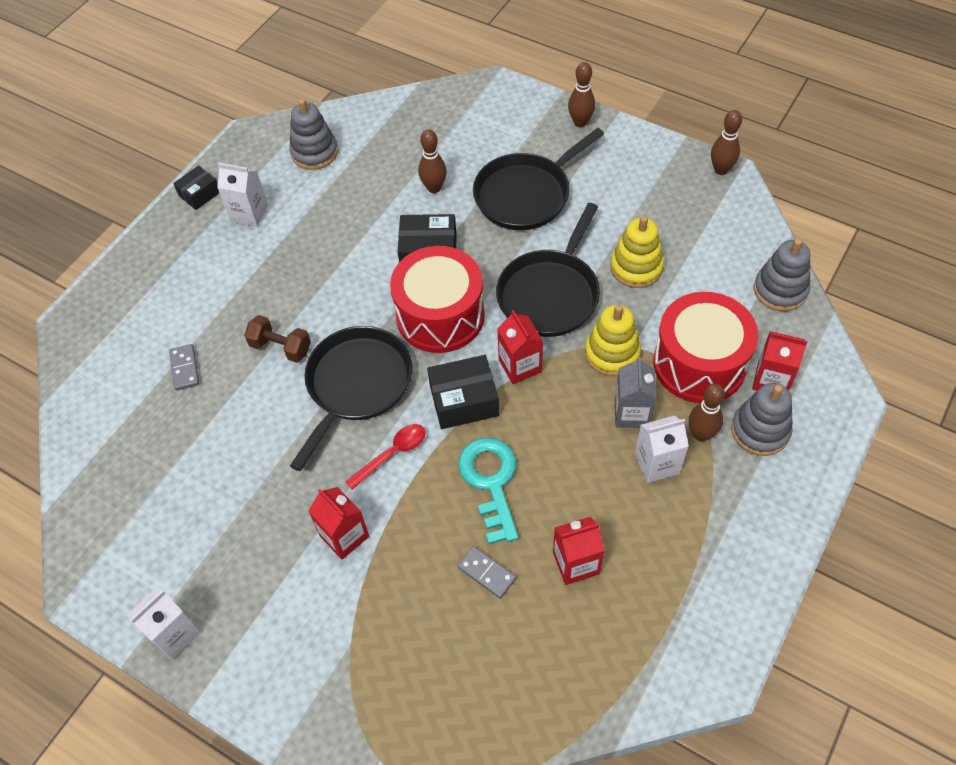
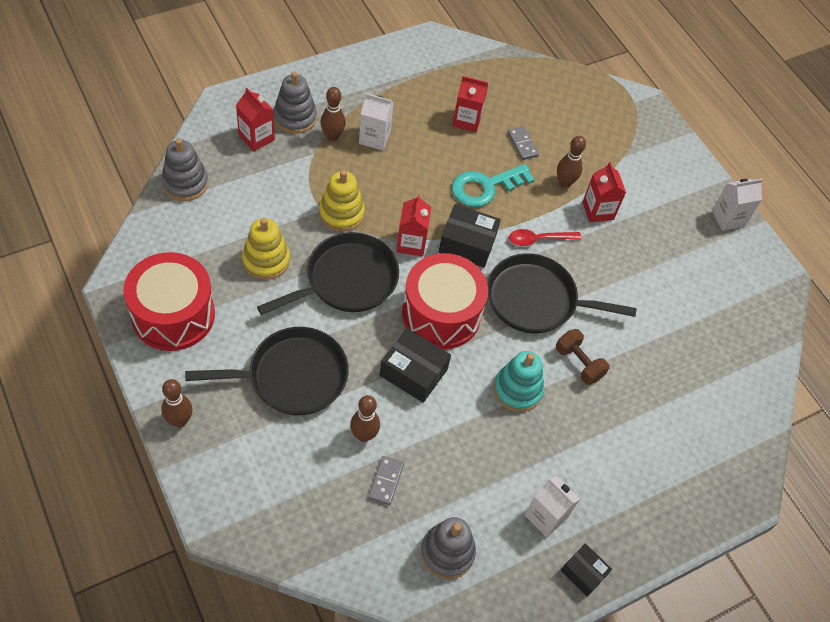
camera: 160 degrees left, 0 degrees up
(184, 368) = (662, 392): grey domino -> grey domino (386, 481)
(199, 194) = (583, 573): black box -> black box turned 60 degrees clockwise
(327, 291) = (517, 390): none -> turquoise stacking toy
(357, 384) = (536, 300): black pan -> black pan turned 45 degrees clockwise
(491, 482) = (485, 187): turquoise key -> turquoise key turned 45 degrees clockwise
(632, 413) = (363, 172): grey carton -> none
(699, 363) = (290, 173): red drum -> red drum (173, 315)
(721, 169) = (117, 296): brown bowling pin -> brown bowling pin (564, 182)

